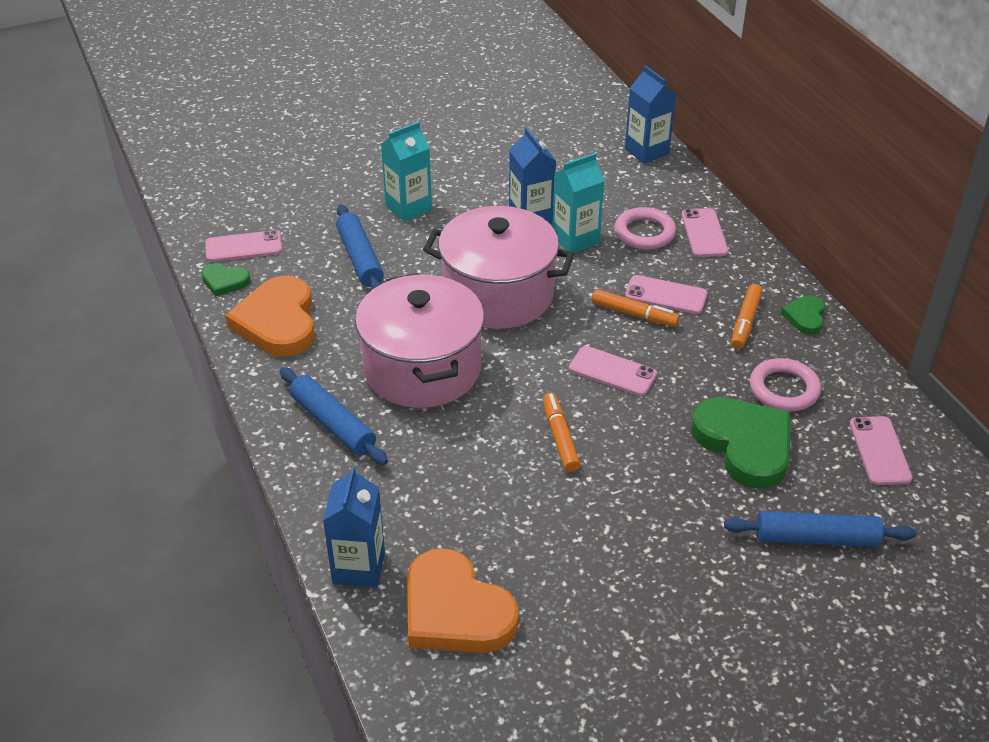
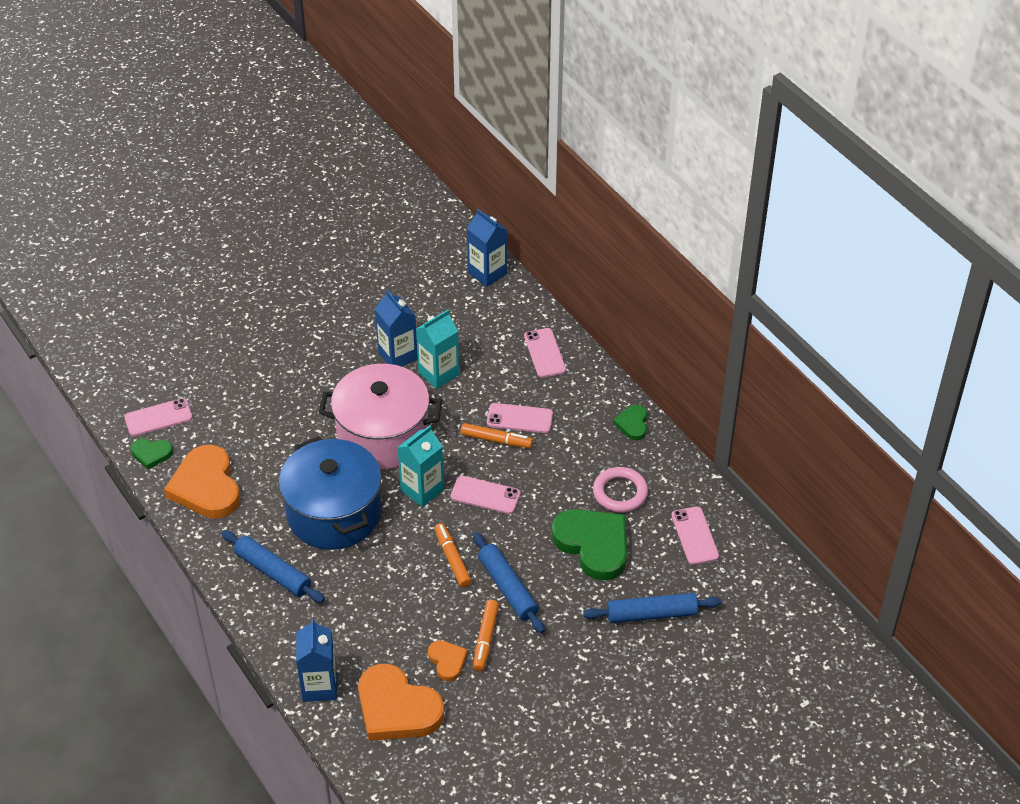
camera: 10 degrees left, 5 degrees up
(360, 258) = (260, 416): blue rolling pin -> blue rolling pin (507, 588)
(408, 208) = (291, 359): turquoise carton -> turquoise carton (422, 490)
(422, 368) = (334, 513): pink pot -> blue pot
(533, 559) = (447, 661): none -> orange heart
(644, 233) = (495, 359): pink ring -> none
(745, 322) = (585, 435): orange marker -> orange marker (485, 639)

